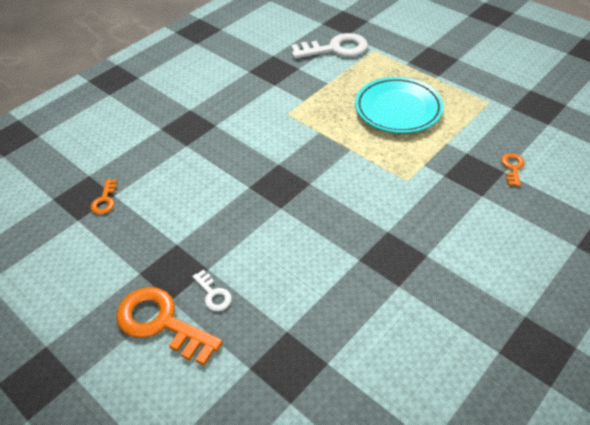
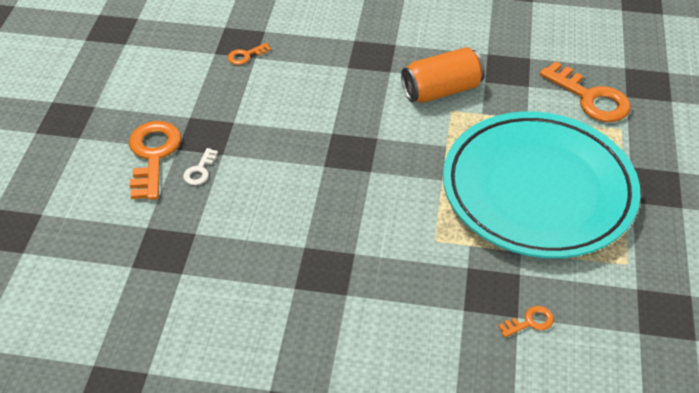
camera: 55 degrees right, 0 degrees up
(262, 109) = (441, 90): none -> orange can
(335, 48) = (590, 98): white key -> orange key
(398, 109) = (538, 190): turquoise plate -> turquoise plate, size x1.77

